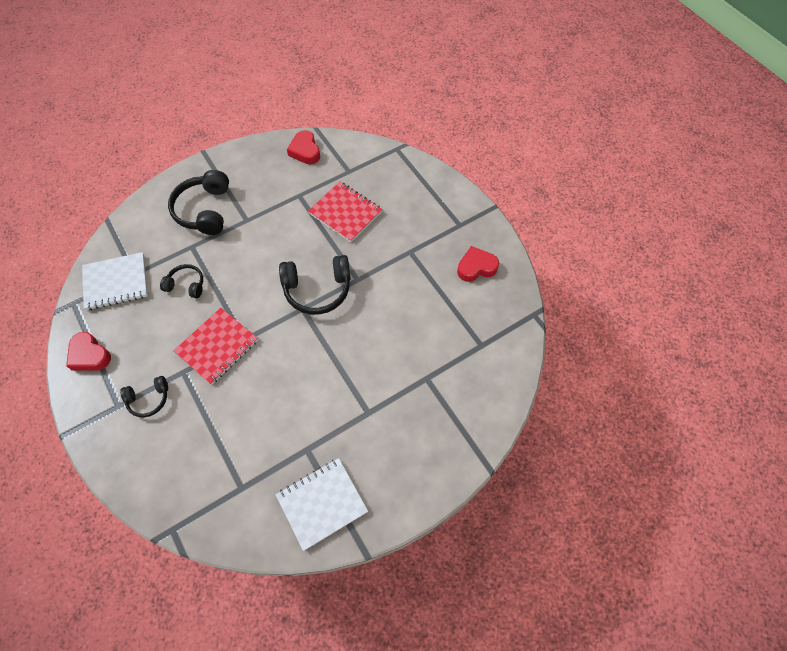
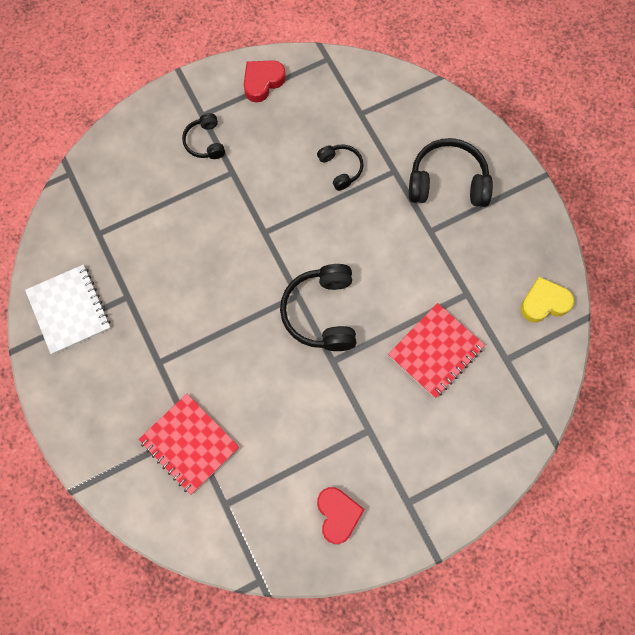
camera: 95 degrees right, 10 degrees up
(116, 282) = (350, 97): white notebook -> none
(186, 285) = (341, 168): black headphones -> black headphones turned 45 degrees counterclockwise
(217, 346) = (258, 204): red notebook -> red notebook (189, 444)
(305, 151) = (544, 303): red heart -> yellow heart

